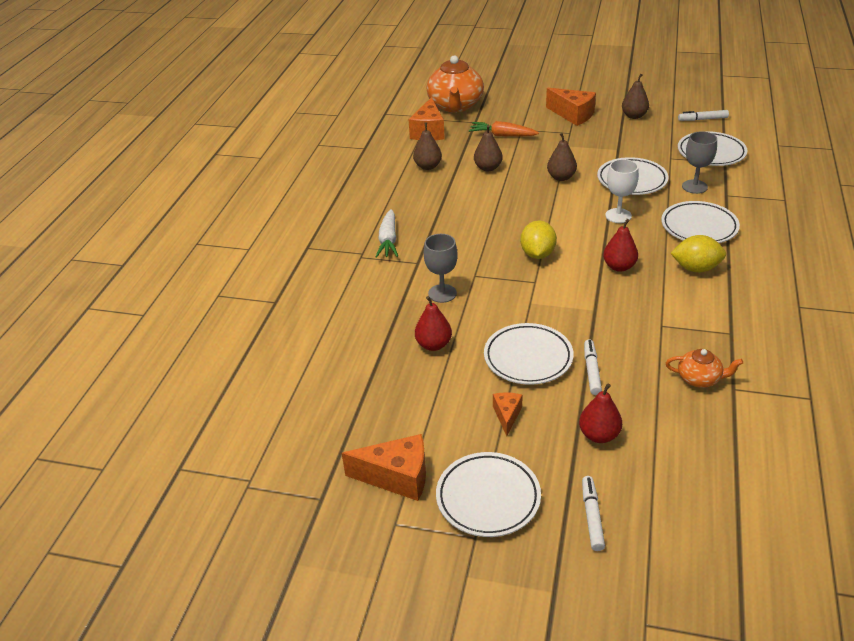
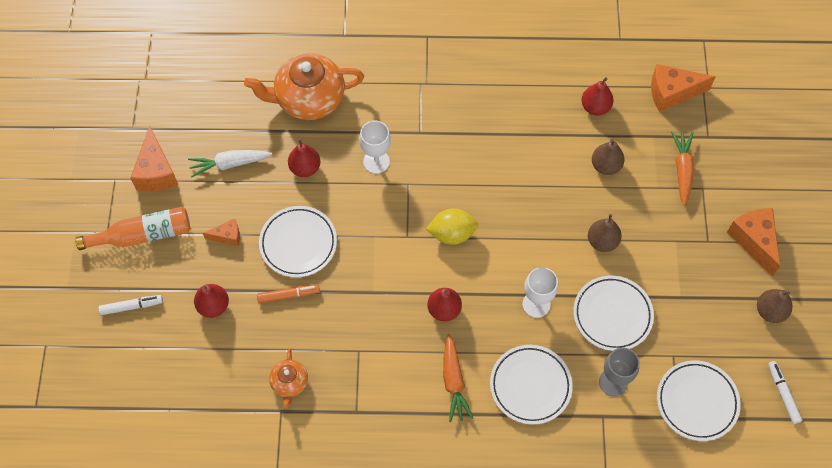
camera: 75 degrees right, 25 degrees up
(388, 240) = (451, 100): white carrot -> white carrot (229, 164)
(428, 166) = (595, 107): brown pear -> red pear
(442, 293) = (376, 161): grey goblet -> white goblet
(455, 106) = (742, 109): orange teapot -> orange teapot (308, 99)
(488, 498) = (142, 235): white plate -> orange bottle
(573, 115) = (753, 241): orange cheese -> orange cheese turned 135 degrees clockwise
(591, 371) = (288, 295): white marker -> orange marker
(696, 268) = (453, 382): yellow lemon -> orange carrot

